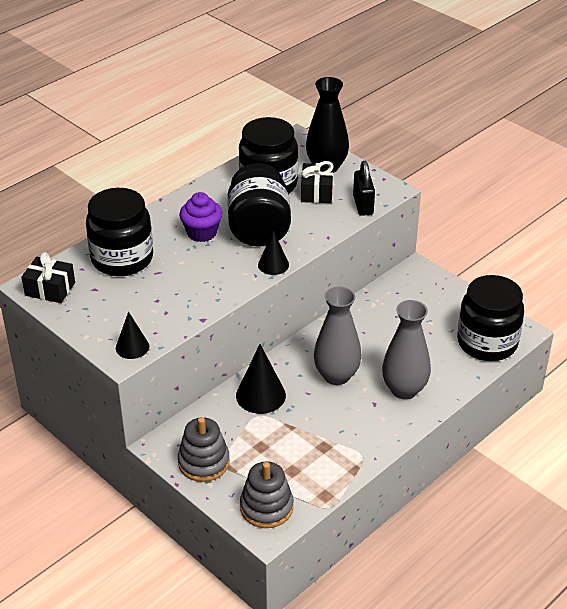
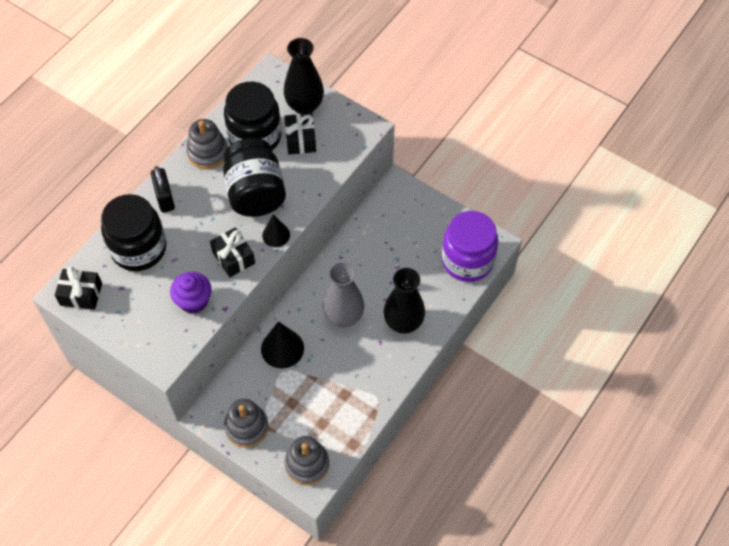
camera: 10 degrees left, 20 degrees up
(132, 347) = (169, 350): black cone -> none
(202, 233) = (205, 206): purple cupcake -> purple cupcake (194, 301)
(215, 191) = (207, 152): none -> grey stacking toy
(222, 278) = (233, 257): none -> black gift
(363, 205) = (345, 150): black padlock -> black padlock (165, 198)
(404, 389) = (403, 323): grey vase -> black vase
(487, 343) = (467, 260): black jar -> purple jar

